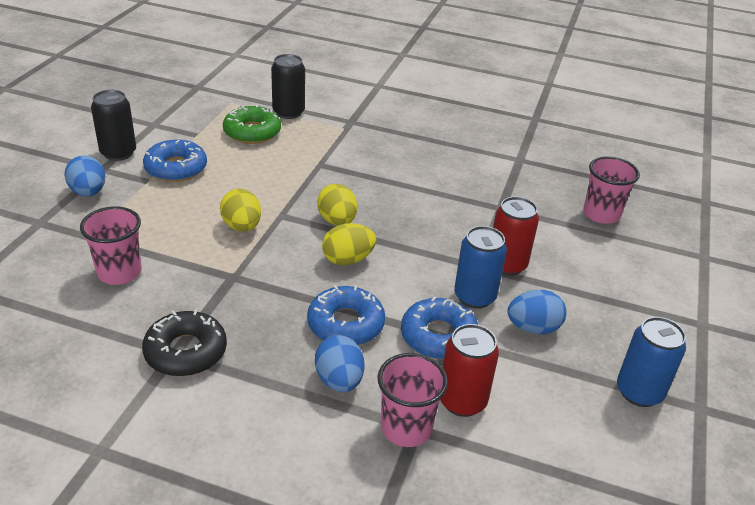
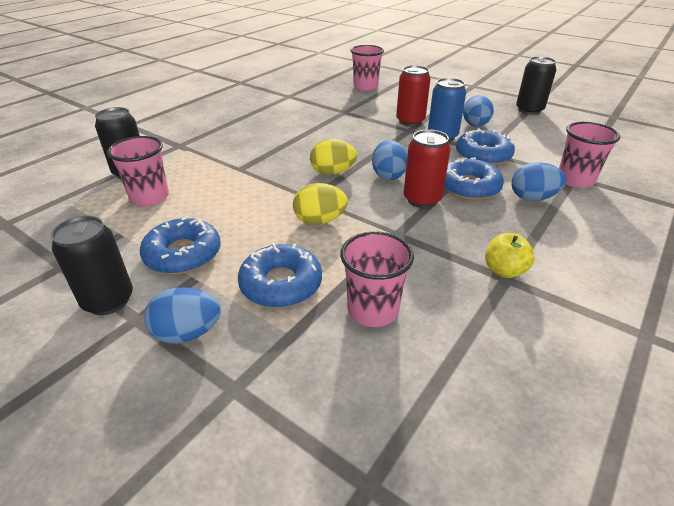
camera: 70 degrees left, 0 degrees up
(146, 221) = (281, 284): none -> blue donut
(186, 351) = (504, 270): black donut -> yellow apple
(252, 132) = (149, 197): green donut -> pink cup
(347, 259) = (388, 175): yellow egg -> blue egg
(462, 401) = (545, 158): red can -> red can (422, 199)
(639, 392) = (529, 110): blue can -> black can

